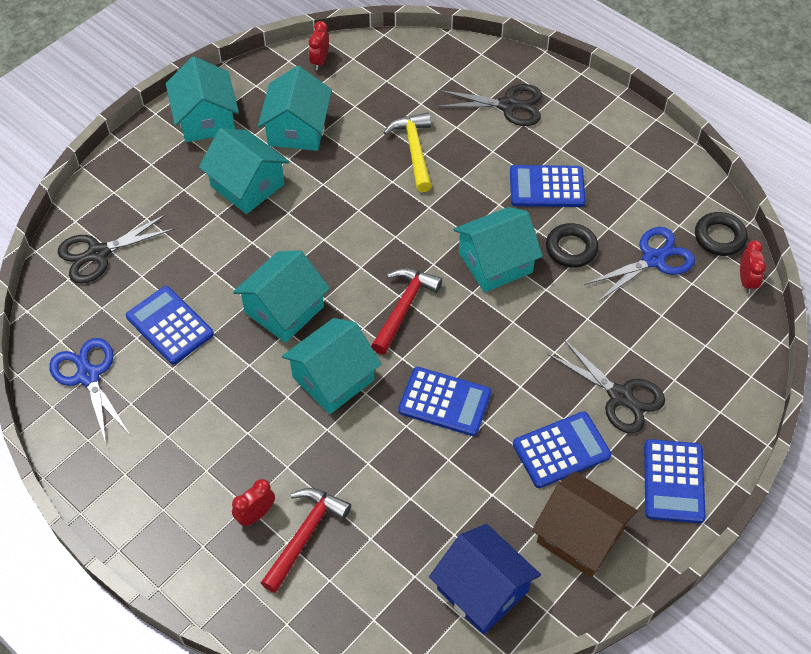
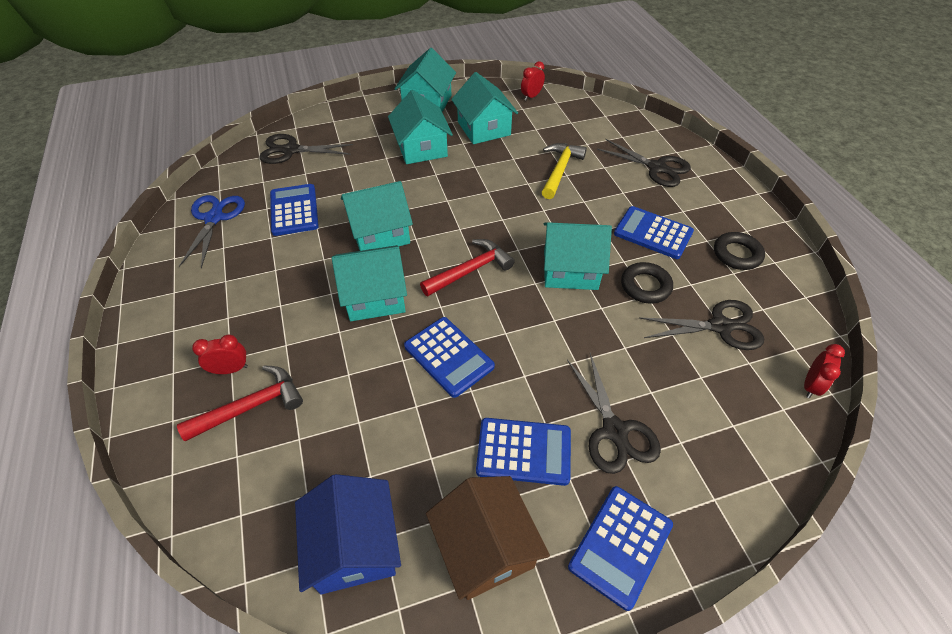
camera: 30 degrees right, 5 degrees down
(297, 129) = (484, 128): turquoise house -> turquoise house turned 60 degrees counterclockwise
(654, 259) = (720, 326): blue scissors -> black scissors
(719, 237) = (800, 335): black ring -> black ring (737, 254)

